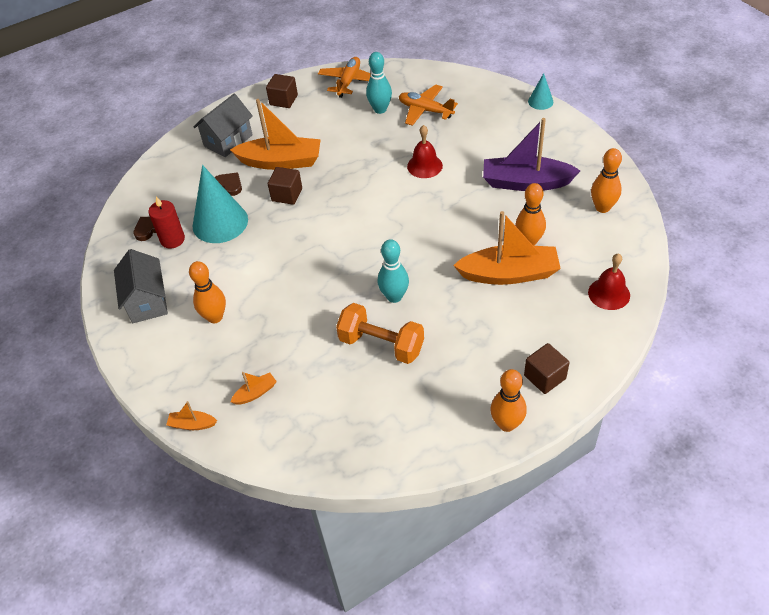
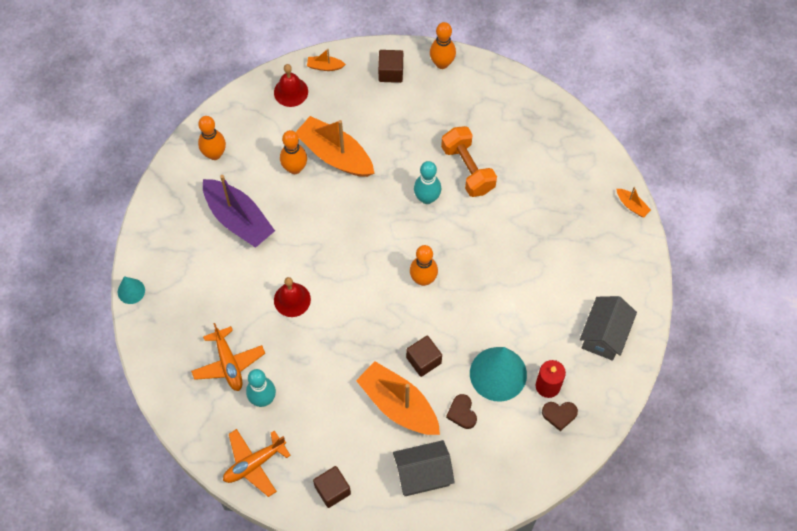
camera: 145 degrees left, 15 degrees up
(215, 317) = (563, 280): orange bowling pin -> orange bowling pin (423, 279)
(255, 393) = (576, 197): orange boat -> orange boat (325, 66)

